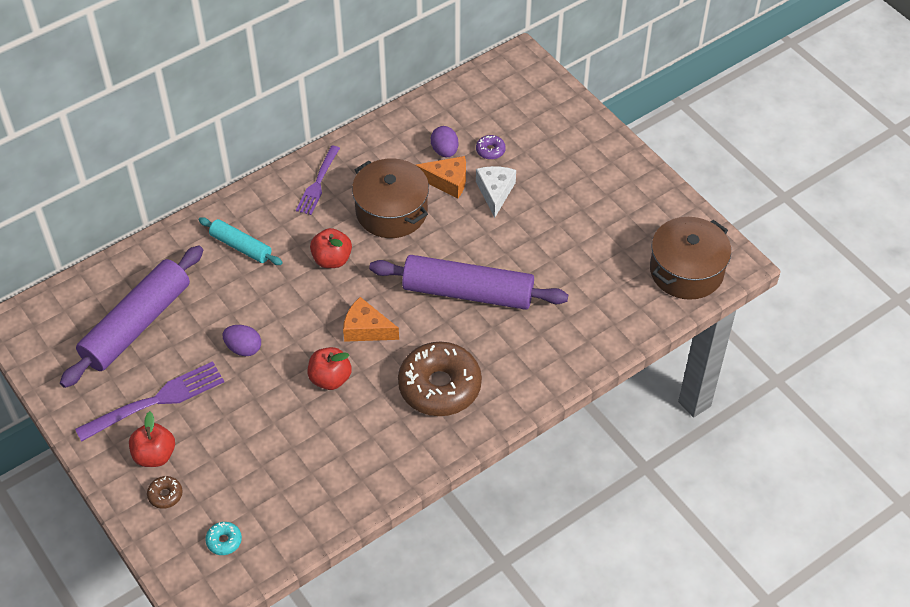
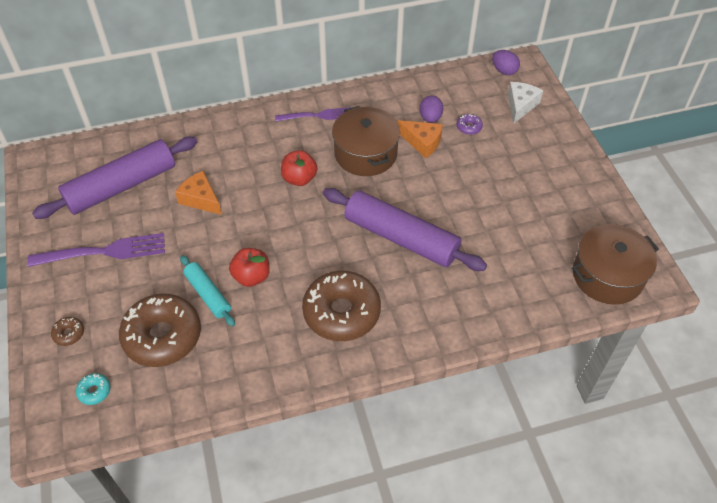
camera: 20 degrees right, 0 degrees up
(155, 455) = (78, 297): red apple -> none
(241, 246) = (232, 148): turquoise rolling pin -> turquoise rolling pin (208, 294)
(243, 348) = (194, 230): purple egg -> purple egg (504, 71)
(267, 466) = (162, 336): none -> brown donut
(318, 182) = (316, 116): purple fork -> purple fork turned 135 degrees counterclockwise
(366, 329) = (301, 243): orange cheese -> orange cheese (200, 199)
(495, 192) = (459, 162): white cheese -> white cheese (520, 105)

